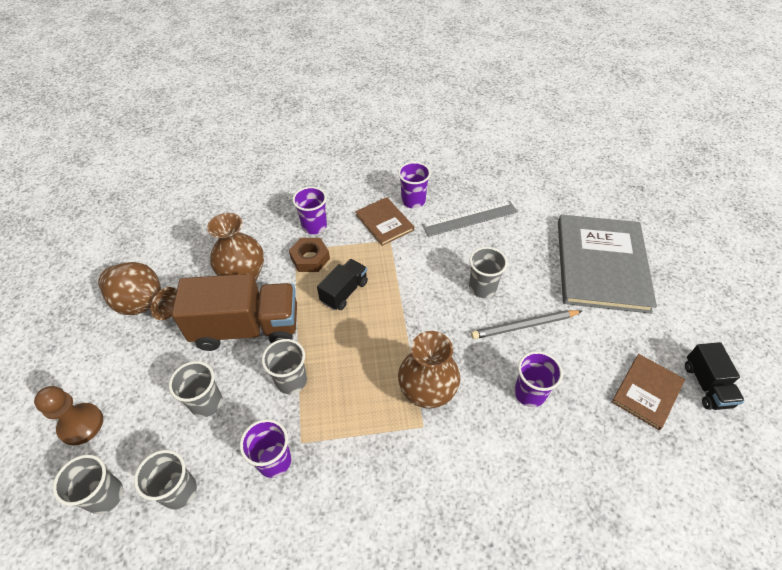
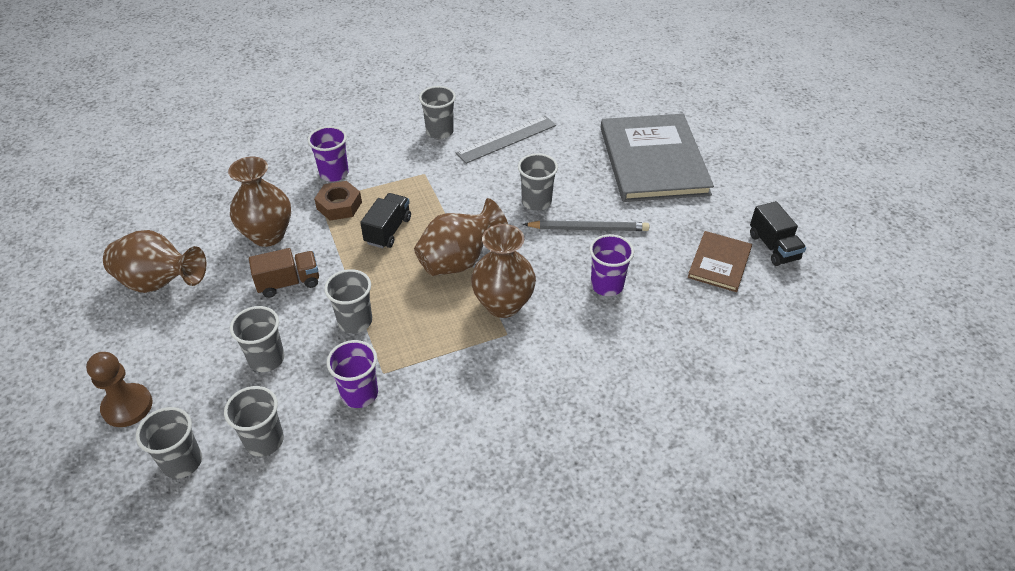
camera: 15 degrees left, 5 degrees down
(247, 328) = (289, 283): brown truck -> brown truck, size x0.52
(384, 222) = (413, 157): brown book -> none
(398, 336) = (459, 261): none -> brown vase
(413, 201) = (439, 131): purple cup -> grey cup
(524, 326) = (588, 228): grey pencil -> grey pencil turned 150 degrees counterclockwise

